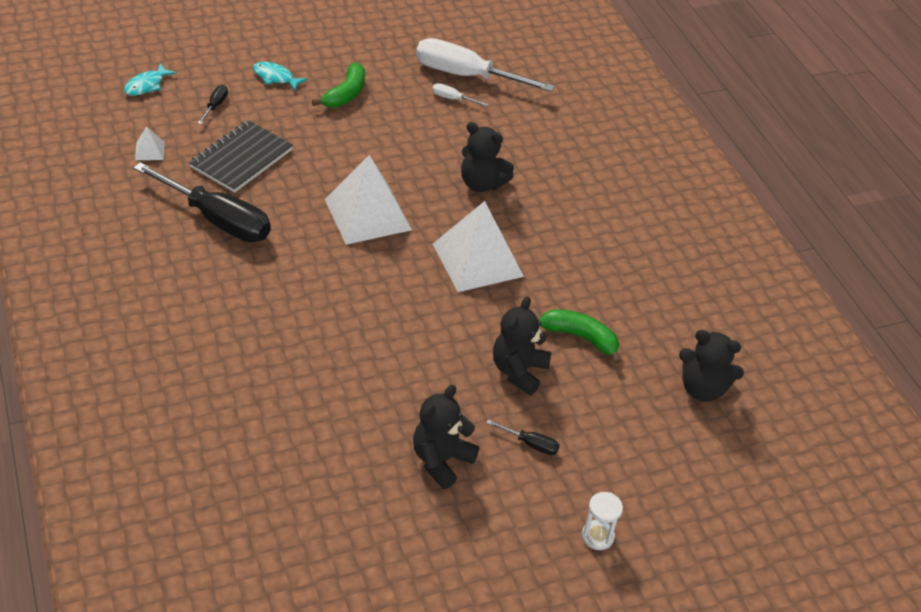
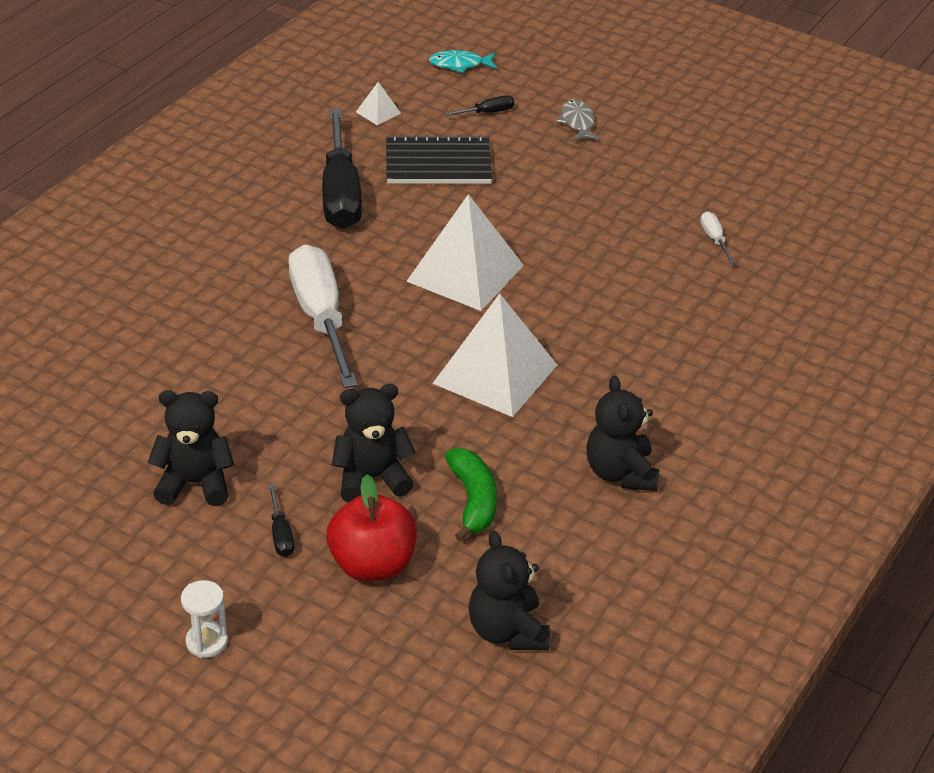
camera: 55 degrees right, 5 degrees down
(275, 77) = (577, 122): turquoise fish -> grey fish
(346, 94) = (617, 173): green banana -> none
(466, 76) = (765, 229): white screwdriver -> white screwdriver (320, 317)
(482, 183) = (612, 322): black teddy bear -> black teddy bear (620, 473)
(596, 416) = (372, 565): none -> red apple

